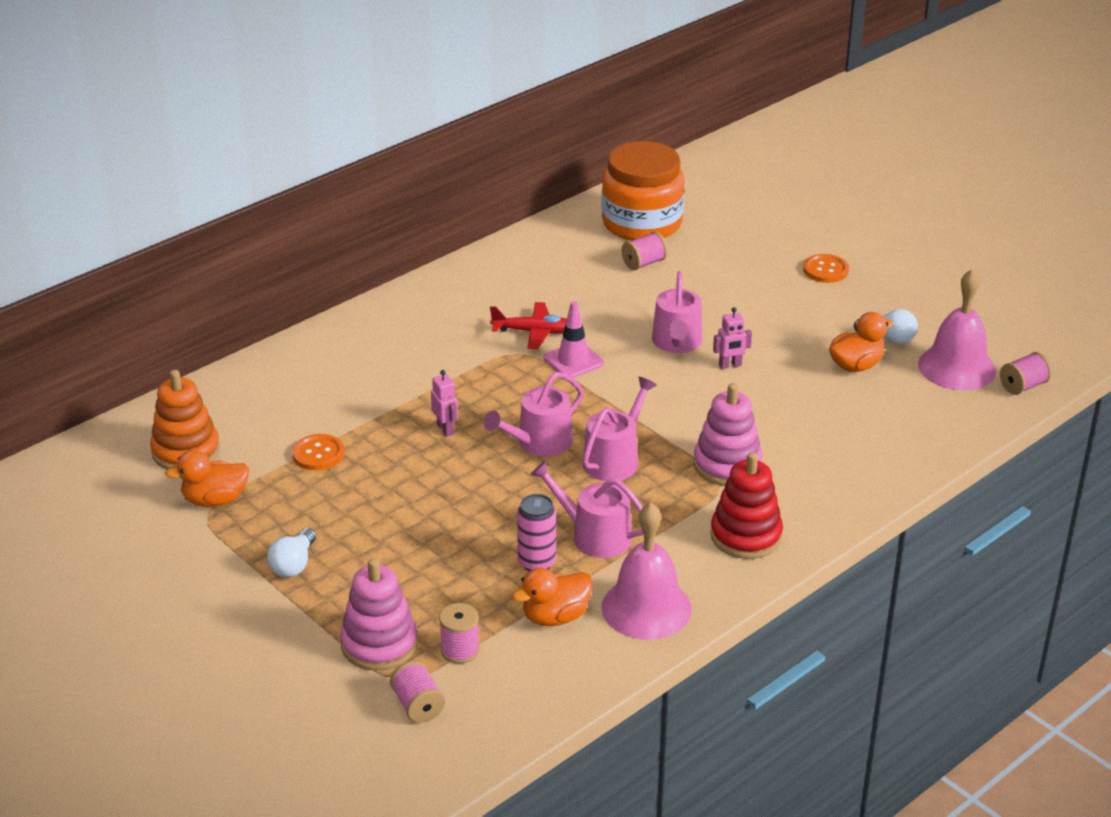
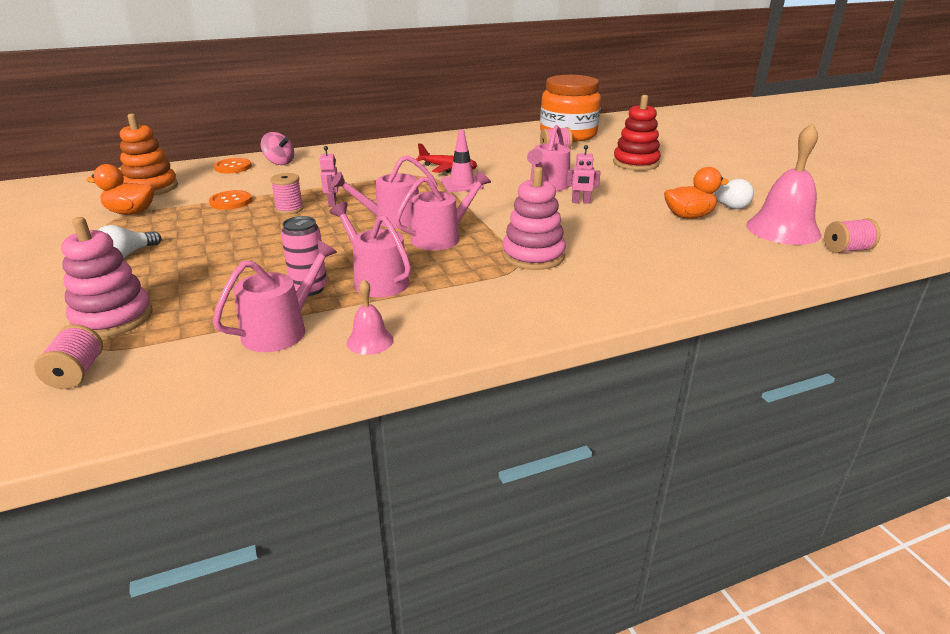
camera: 20 degrees right, 5 degrees down
(303, 365) = (279, 162): none -> pink spinning top
(460, 650) = (170, 337): pink spool -> pink spool (289, 209)
(555, 617) = (280, 330): orange duck -> pink watering can
(646, 608) = (370, 341): pink bell -> pink bell, size x0.49
(746, 536) = (512, 305): red stacking toy -> red stacking toy (635, 163)
(825, 270) = (691, 167): orange button -> orange button (233, 167)

